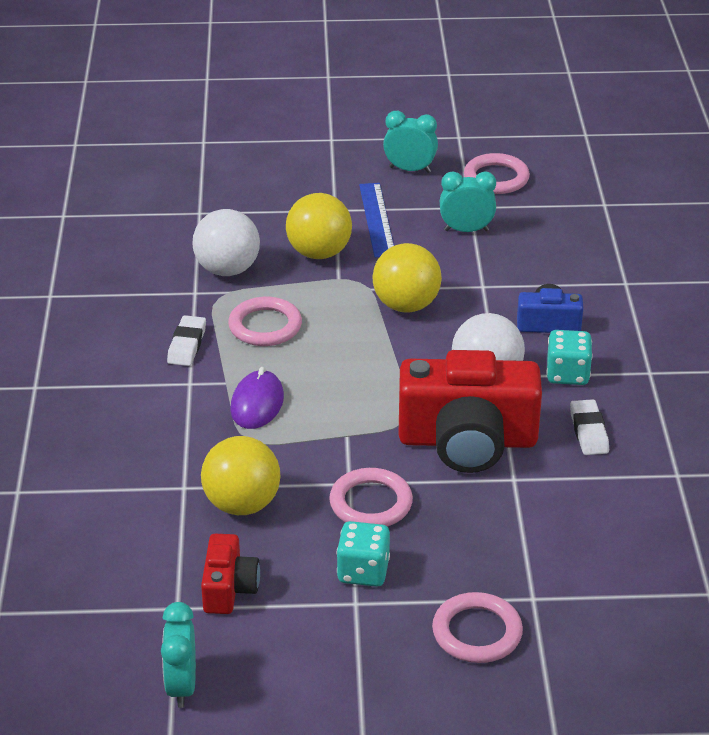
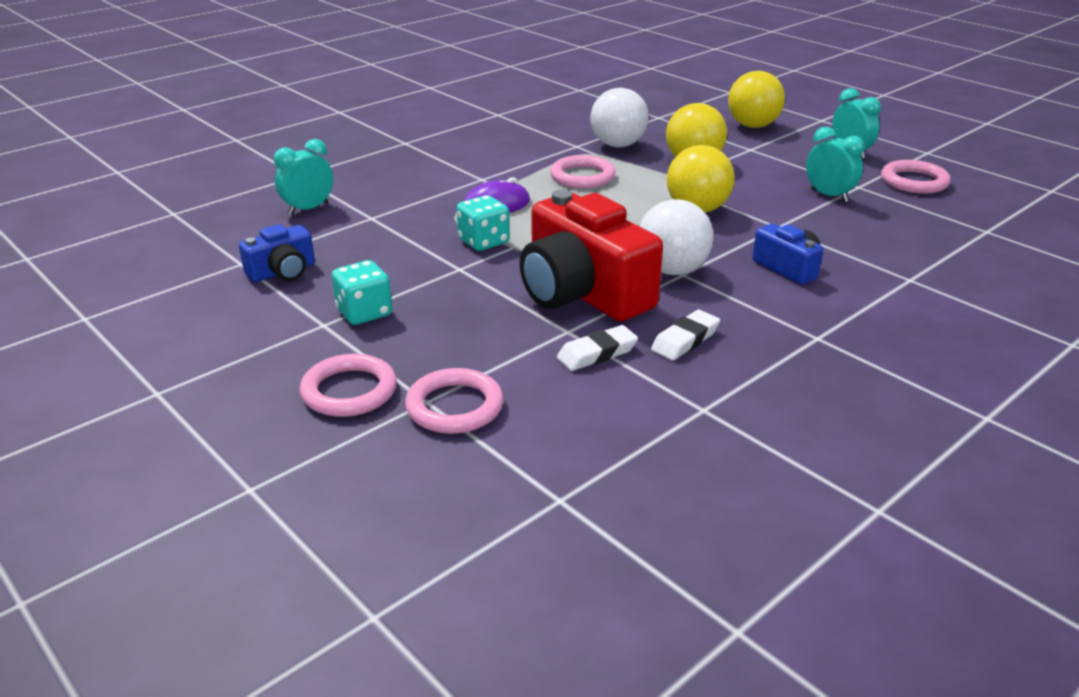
camera: 50 degrees right, 5 degrees down
(182, 686) = (157, 296): turquoise clock -> turquoise clock (308, 209)
(187, 345) = (519, 163): white eraser -> white eraser (597, 353)
(229, 588) = (282, 272): red camera -> blue camera
(242, 504) = (380, 242): yellow ball -> yellow ball (752, 126)
(371, 503) = (448, 285): pink ring -> pink ring (454, 406)
(377, 219) = (771, 164): blue ruler -> none
(567, 374) = (741, 301): turquoise dice -> turquoise dice (483, 242)

